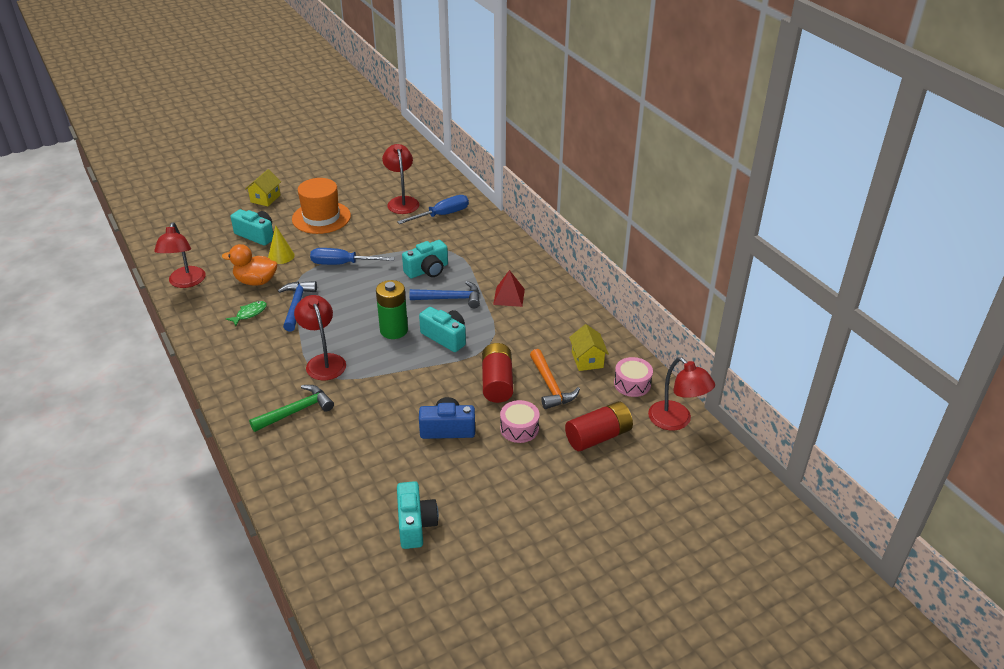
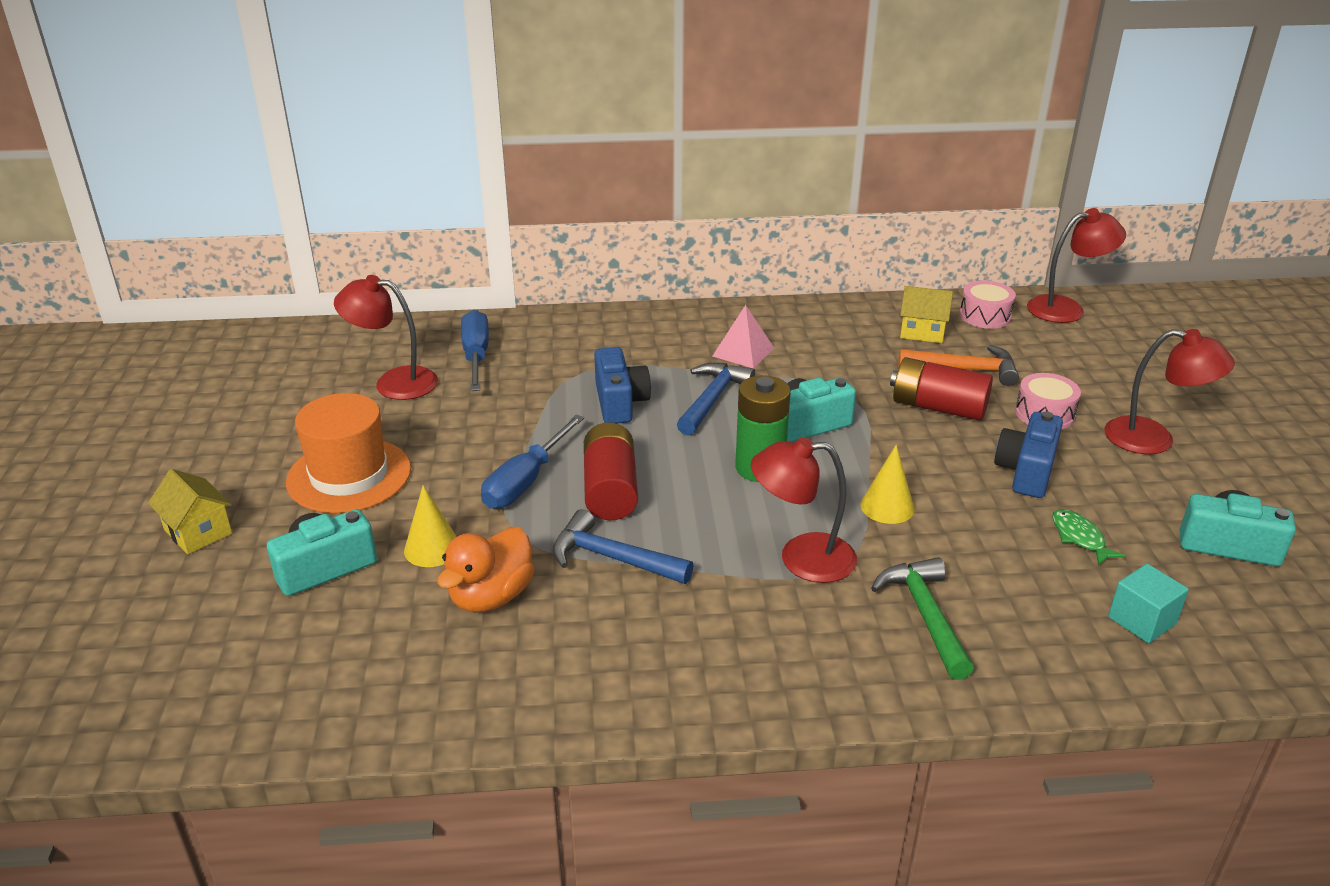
camera: 65 degrees left, 5 degrees down
(185, 282) = (405, 703): red lamp -> red lamp (1154, 439)
(249, 314) = (595, 624): green fish -> green fish (1080, 538)
(325, 491) = (1142, 620): none -> turquoise cube
(382, 381) = (887, 506): none -> yellow cone
(427, 270) = (620, 402): turquoise camera -> blue camera
(509, 296) = (743, 352): red pyramid -> pink pyramid
(598, 436) = (1079, 363): red battery -> red battery (610, 489)

